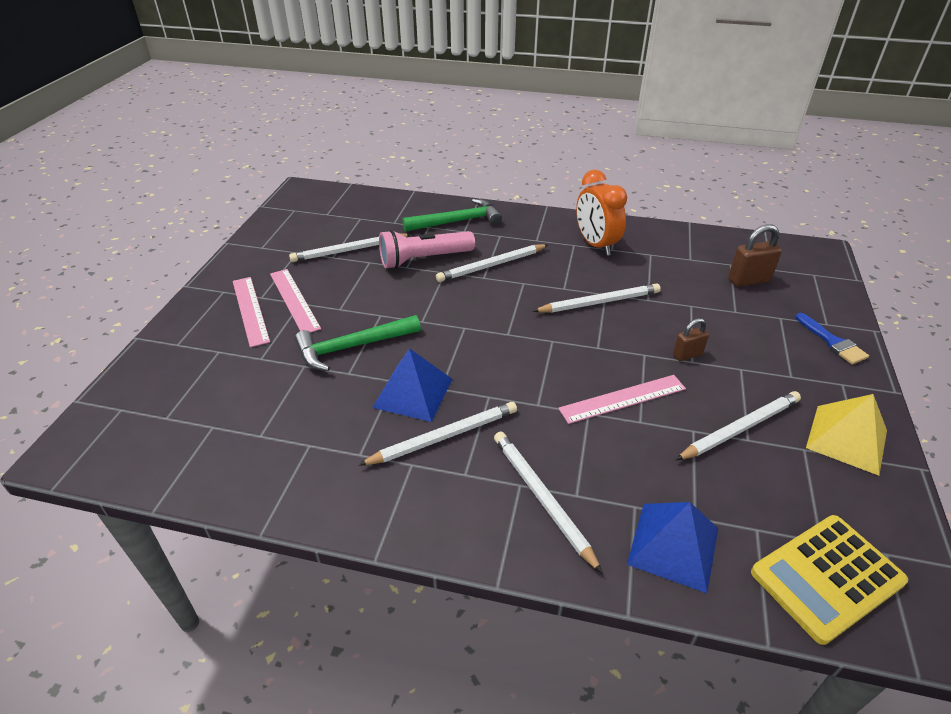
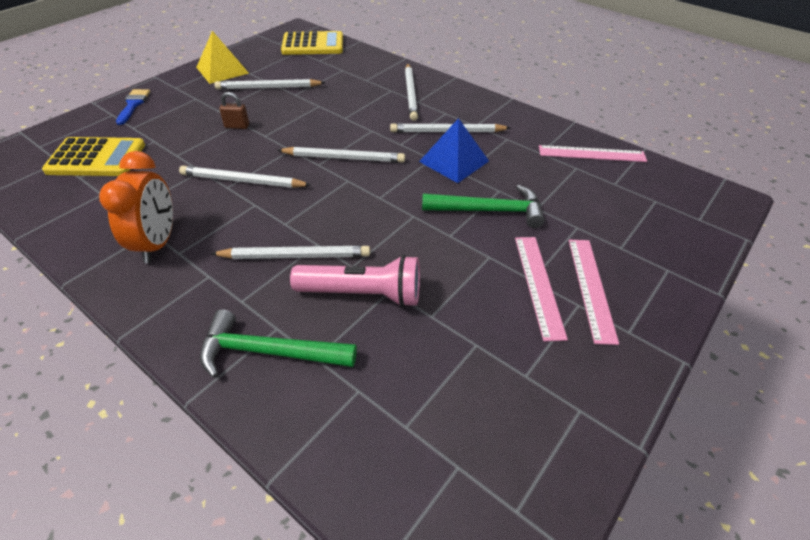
camera: 155 degrees left, 5 degrees up
(350, 250) = (449, 349): white pencil -> white pencil (343, 158)
(623, 399) = (314, 117): pink ruler -> pink ruler (591, 154)
(673, 546) = (364, 65): blue pyramid -> none
(748, 280) = (96, 158): brown padlock -> yellow calculator

